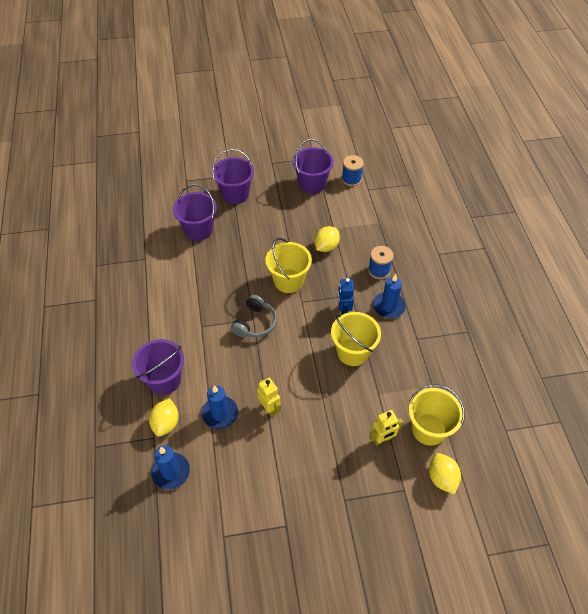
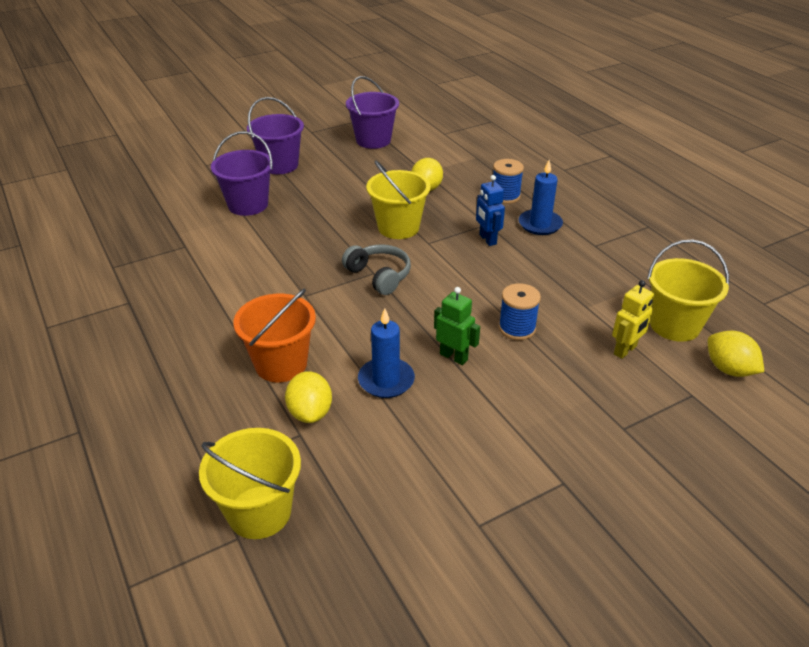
camera: 20 degrees left, 15 degrees down
(164, 380) = (281, 364): purple bucket -> orange bucket
(171, 472) = (350, 468): blue candle -> none
(255, 323) = (379, 276): grey headphones -> grey headphones turned 45 degrees counterclockwise
(269, 408) = (454, 357): yellow robot -> green robot
(351, 179) = (418, 129): blue spool -> blue spool (517, 328)
(353, 352) = (526, 275): yellow bucket -> yellow bucket (259, 512)

